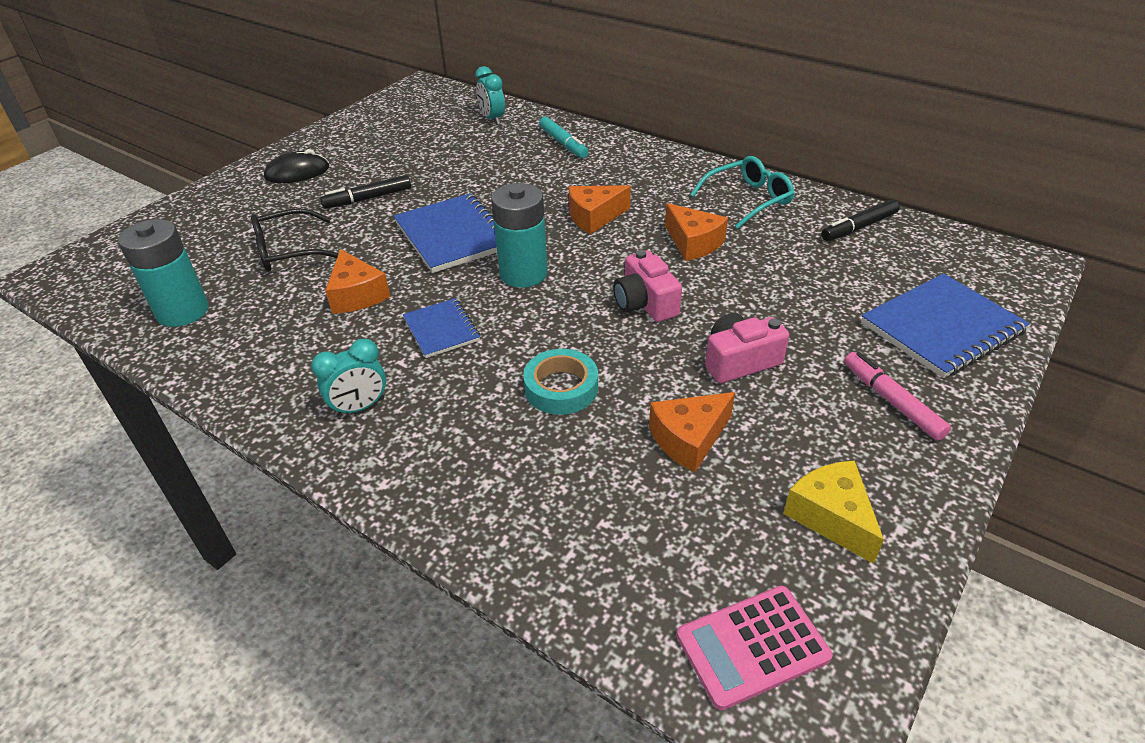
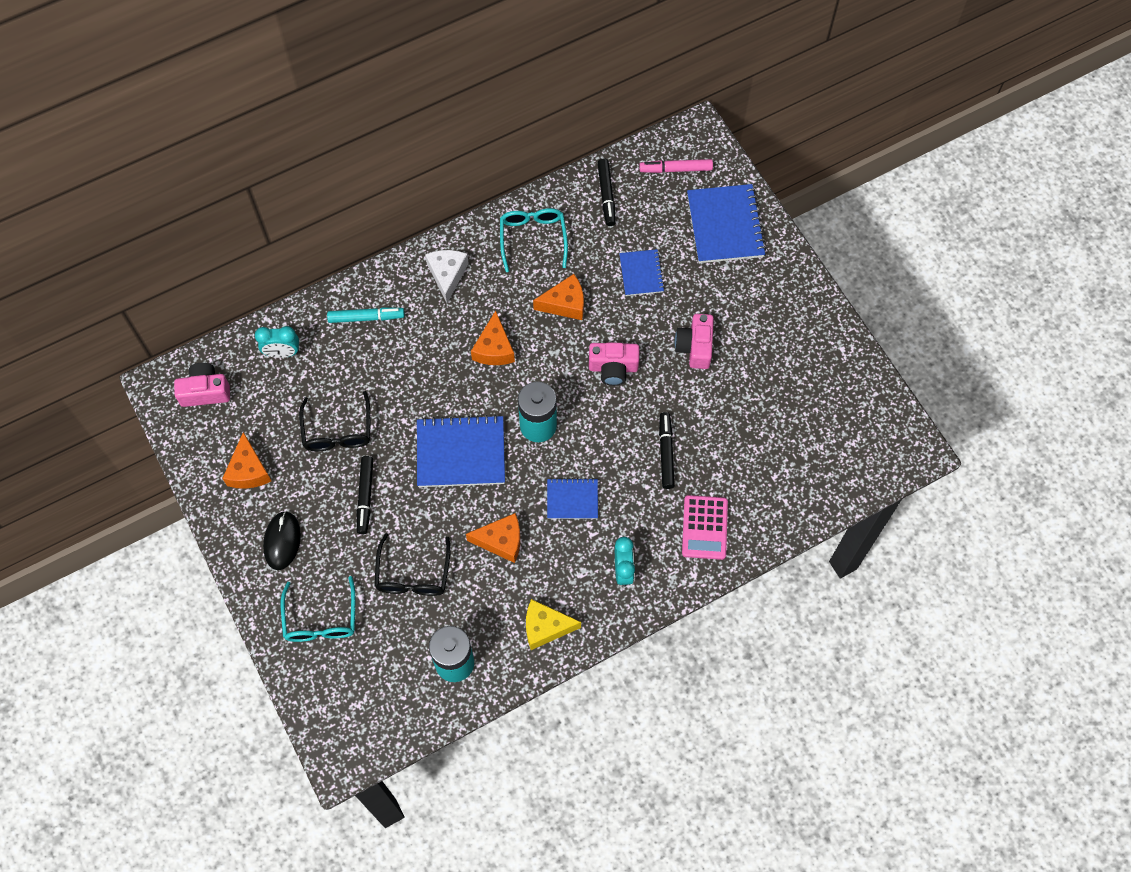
camera: 65 degrees left, 25 degrees up
(217, 215) = (321, 619): none -> turquoise glasses
(429, 101) = (205, 391): none -> pink camera
(431, 165) = (337, 431): none -> black glasses
(561, 388) = (666, 452): turquoise tape -> black marker
(651, 167) = (447, 275): none -> white cheese
(689, 439) = (740, 407): orange cheese -> orange cheese (248, 470)
(752, 646) = (869, 449): pink calculator -> pink calculator (704, 527)
(792, 283) = (641, 273): none -> blue notebook
(831, 517) = (821, 373): yellow cheese -> yellow cheese (545, 627)
(891, 401) = (765, 293): pink marker -> pink marker (675, 169)

